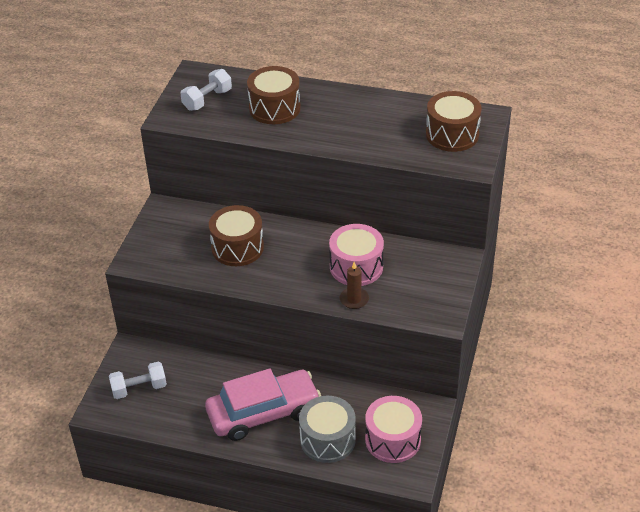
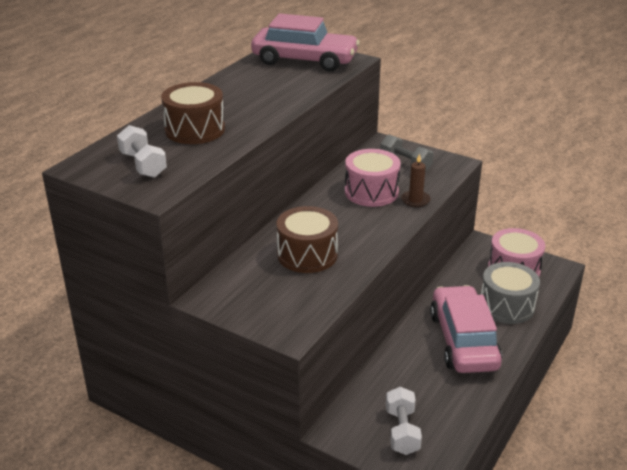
camera: 75 degrees left, 10 degrees down
(422, 281) = (405, 164): none -> grey dumbbell
(452, 134) = (304, 60): brown drum -> pink car

